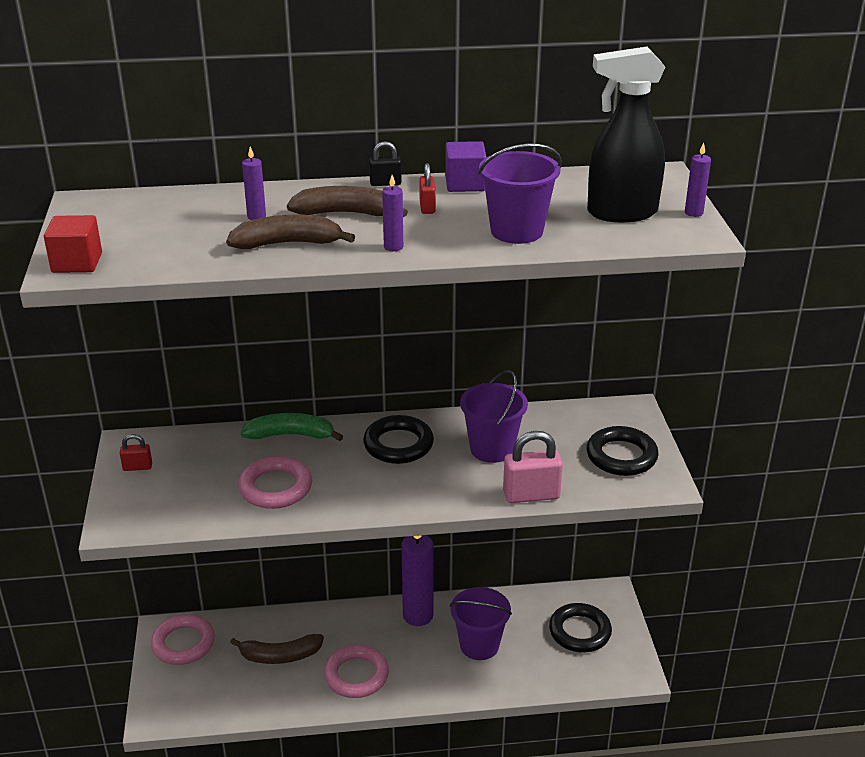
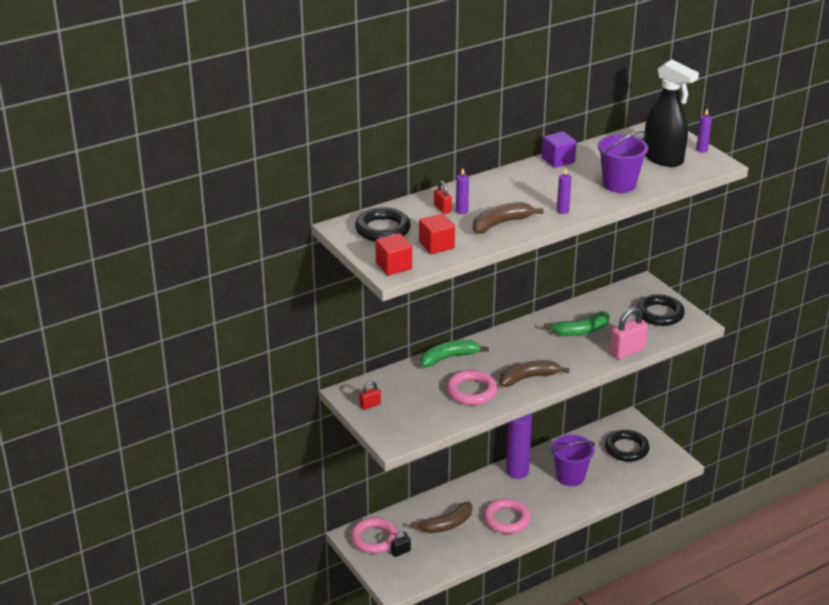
camera: 25 degrees left, 0 degrees up
(167, 250) = (436, 245): none -> red cube
(346, 213) = (511, 196): brown banana -> brown banana (528, 378)
(385, 183) = (511, 171): black padlock -> black padlock (401, 552)
(398, 444) = (522, 344): black ring -> black ring (383, 229)
(427, 207) = (553, 181): red padlock -> red padlock (442, 209)
(492, 449) = (581, 331): purple bucket -> green banana
(621, 213) = (663, 159): black spray bottle -> black spray bottle turned 105 degrees counterclockwise

